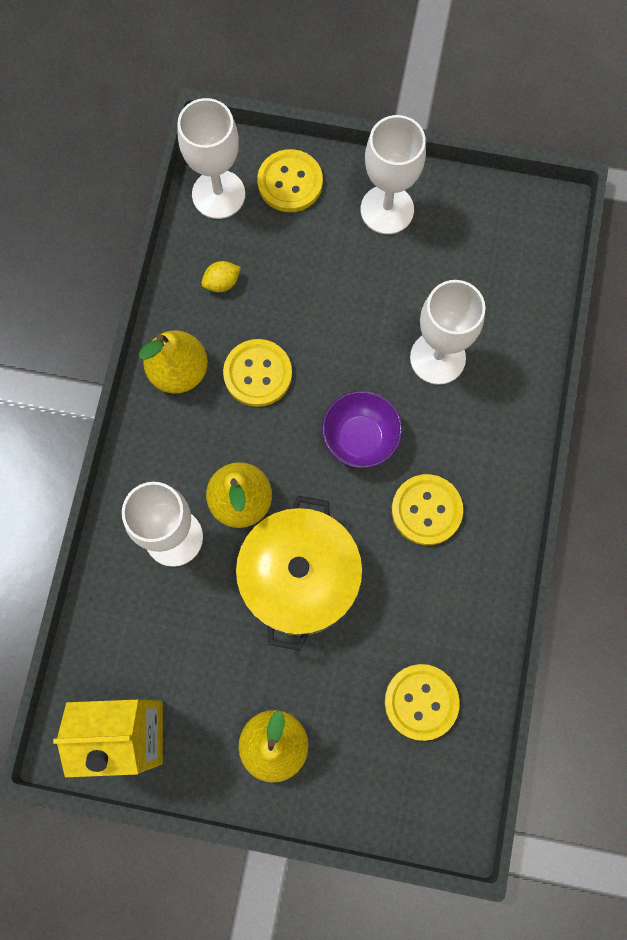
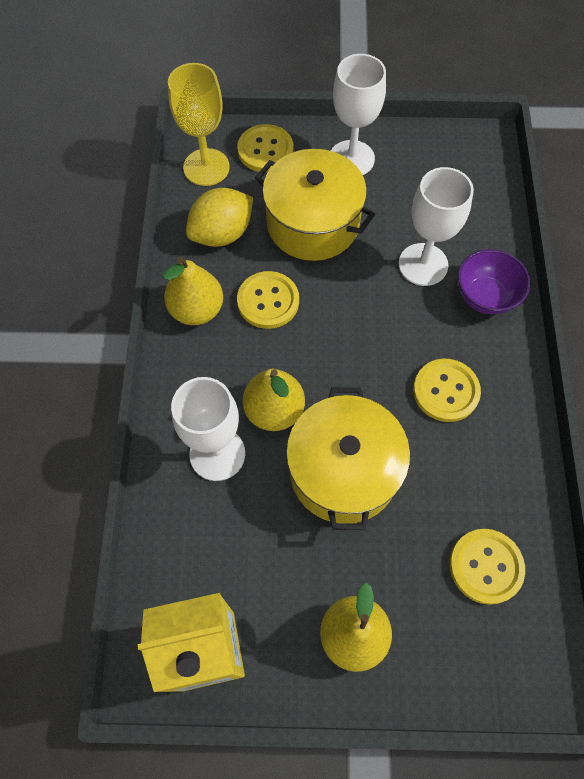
camera: 10 degrees left, 10 degrees down
(218, 194) = (206, 167): white goblet -> yellow goblet
(222, 283) = (222, 234): yellow lemon -> yellow lemon, size x2.04
(325, 286) = (313, 223): none -> yellow pot
(360, 438) = (371, 340): purple bowl -> purple bowl (485, 296)

